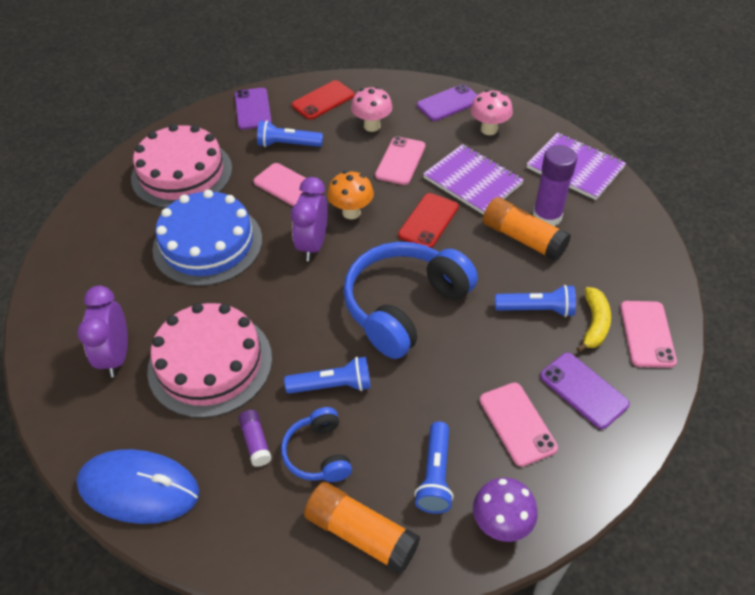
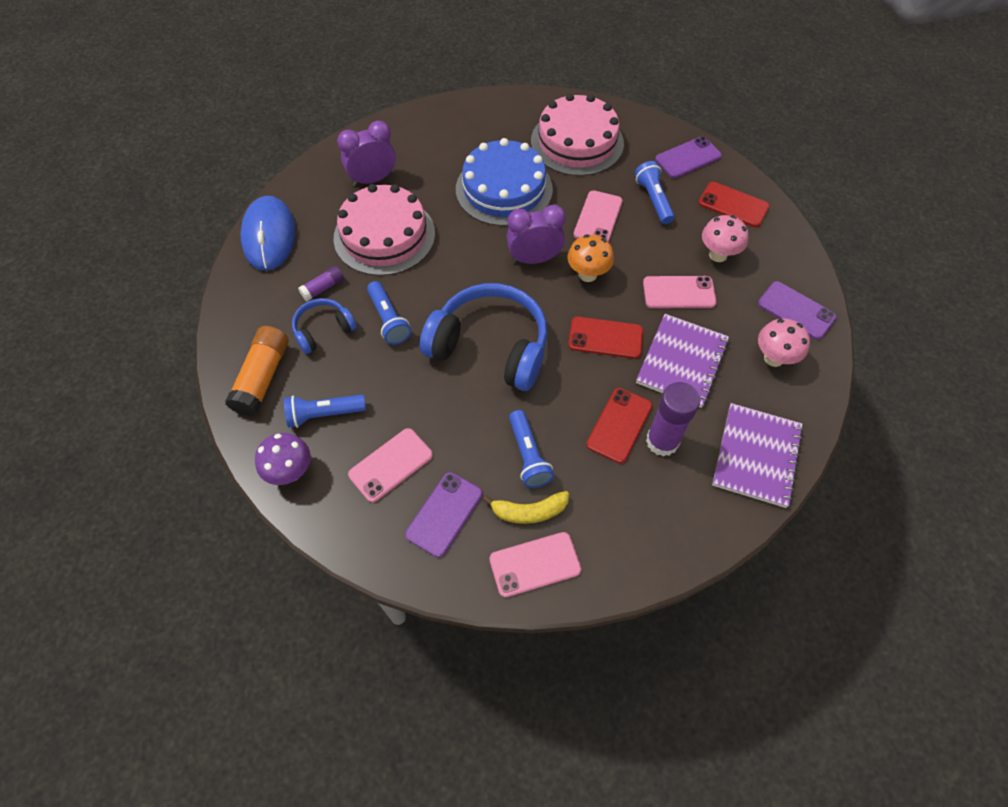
camera: 70 degrees right, 10 degrees up
(523, 238) = (619, 425): orange glue stick -> red phone

